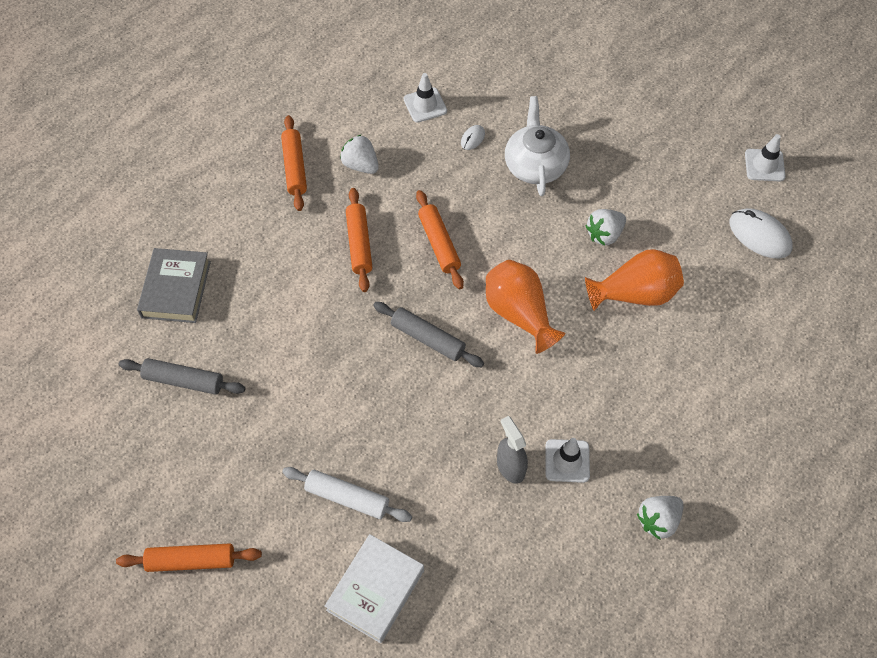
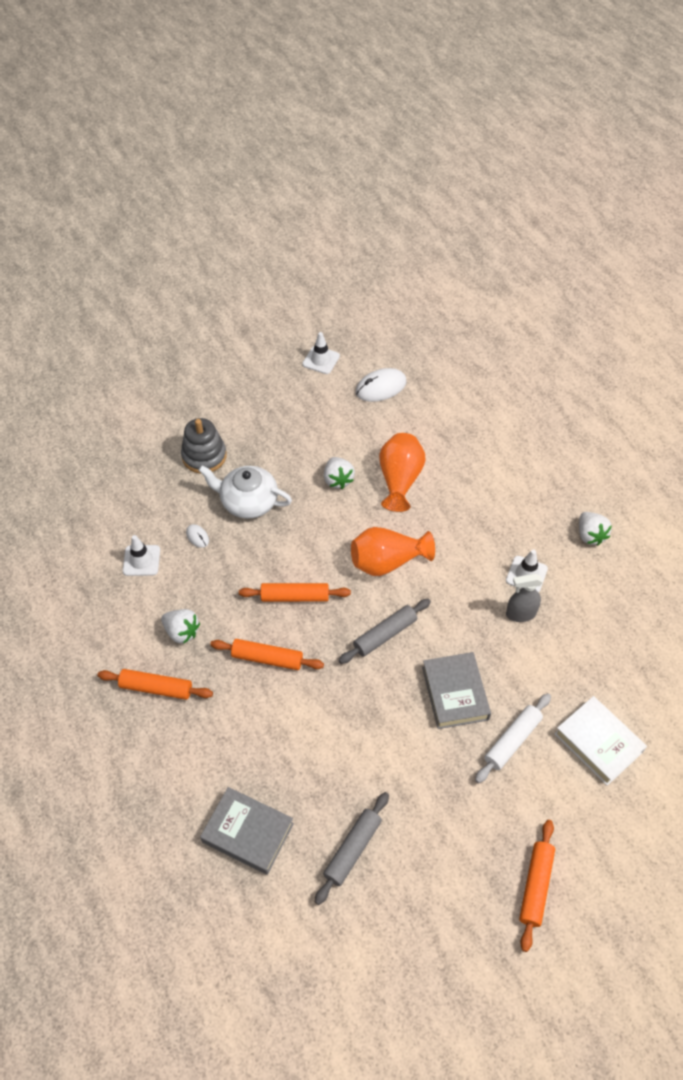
camera: 70 degrees left, 5 degrees down
(360, 165) = (182, 632): white strawberry -> white strawberry turned 120 degrees counterclockwise
(383, 425) = (455, 693): none -> grey book
(573, 108) = (204, 456): none -> grey stacking toy

